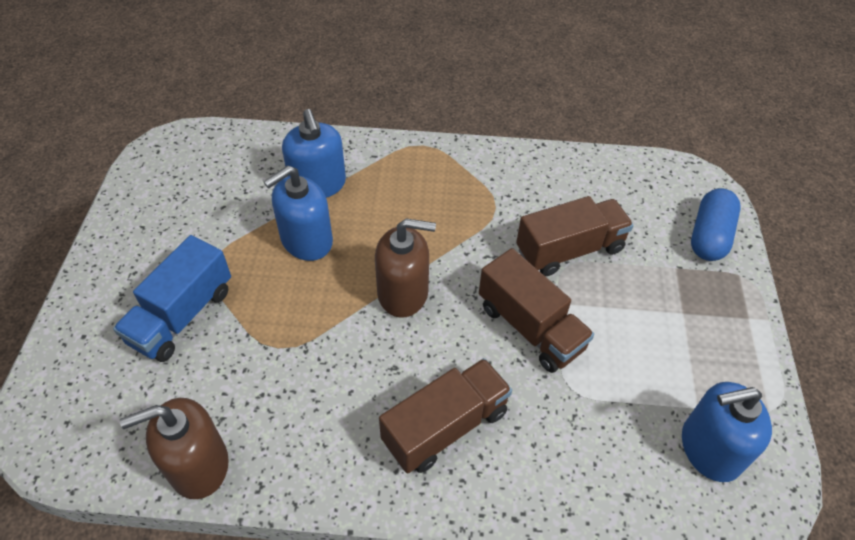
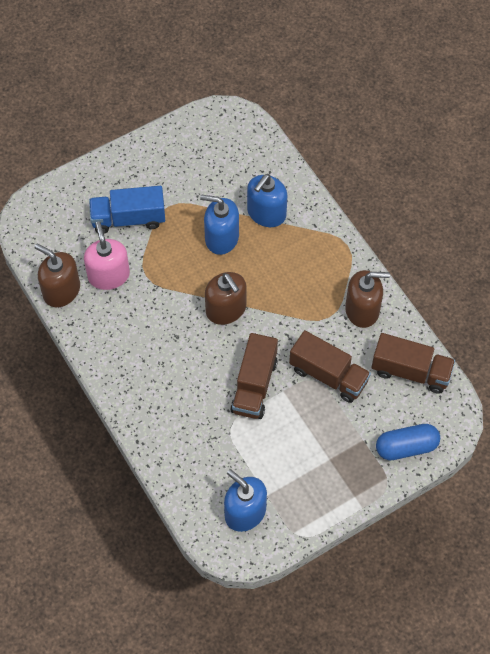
camera: 55 degrees right, 10 degrees up
(235, 389) = (109, 275): none -> pink soap dispenser
(445, 426) = (161, 381): brown truck -> brown truck (411, 371)
(511, 177) = (362, 310): none -> brown soap dispenser

